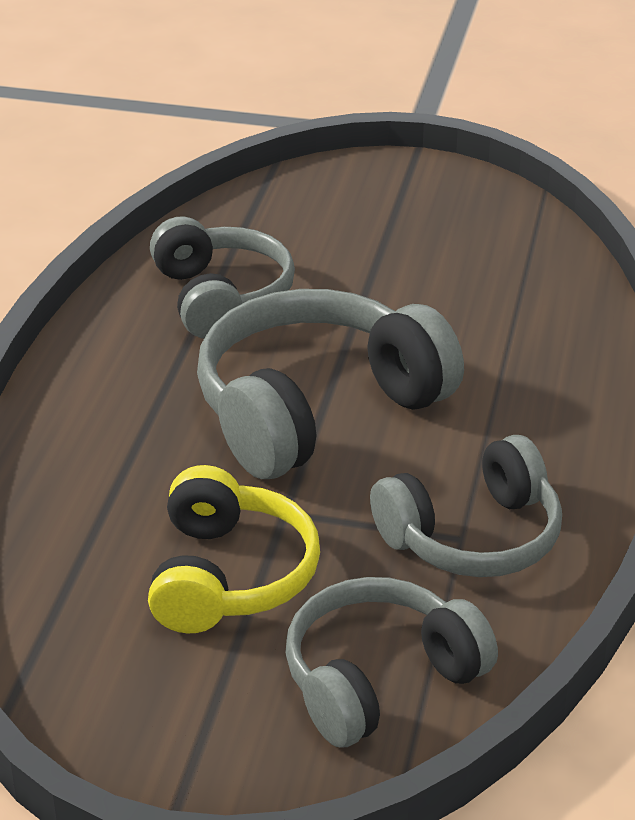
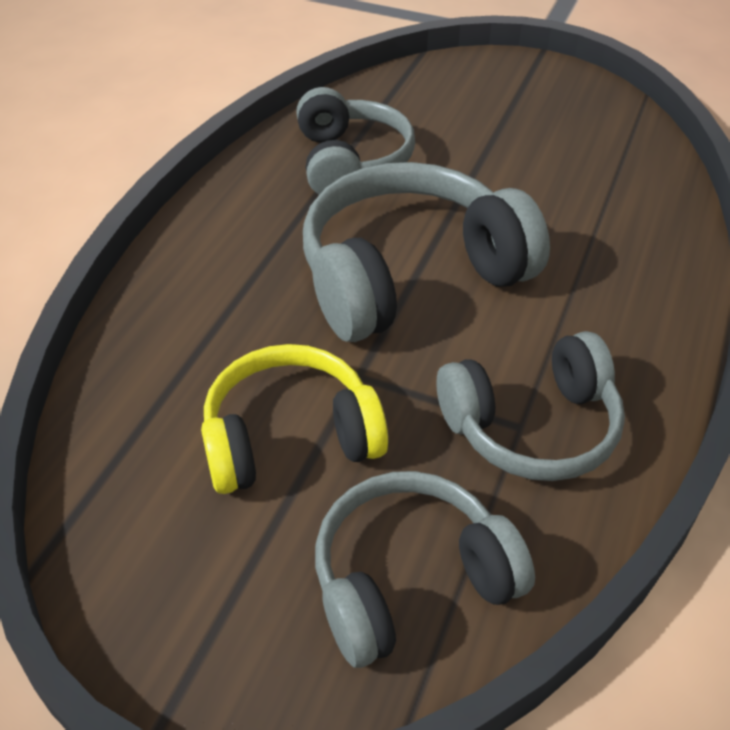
camera: 10 degrees right, 10 degrees up
(229, 576) = (290, 438): yellow headphones -> yellow headphones turned 120 degrees counterclockwise

